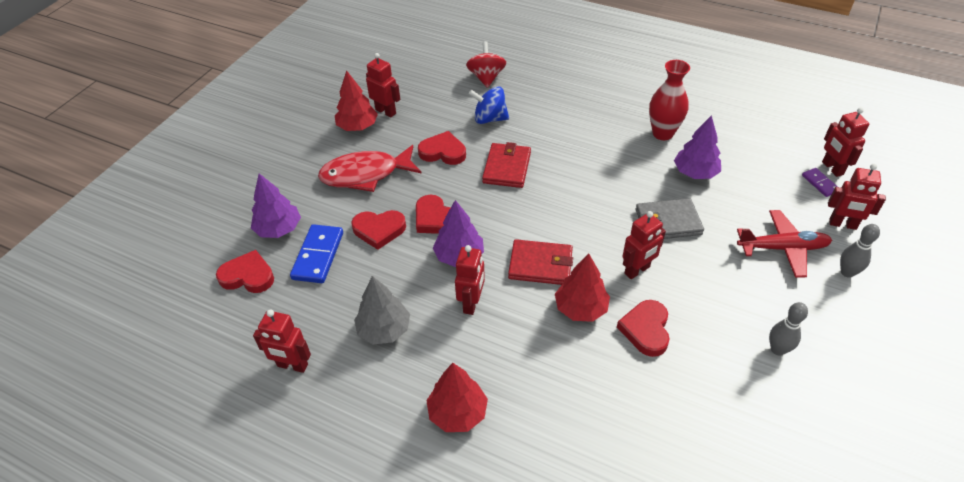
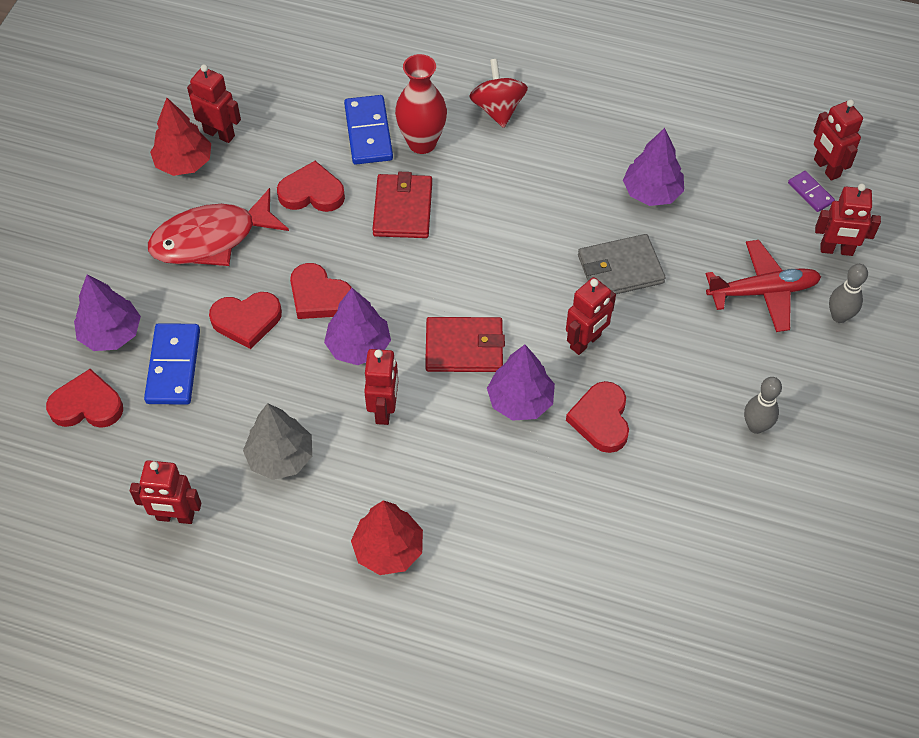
camera: 10 degrees left, 10 degrees up
(486, 78) = (354, 63): red spinning top -> red spinning top (498, 109)
(489, 119) = (368, 132): blue spinning top -> blue domino
(581, 308) = (520, 401): red tree -> purple tree
(662, 133) = (607, 134): red vase -> red vase (422, 143)

